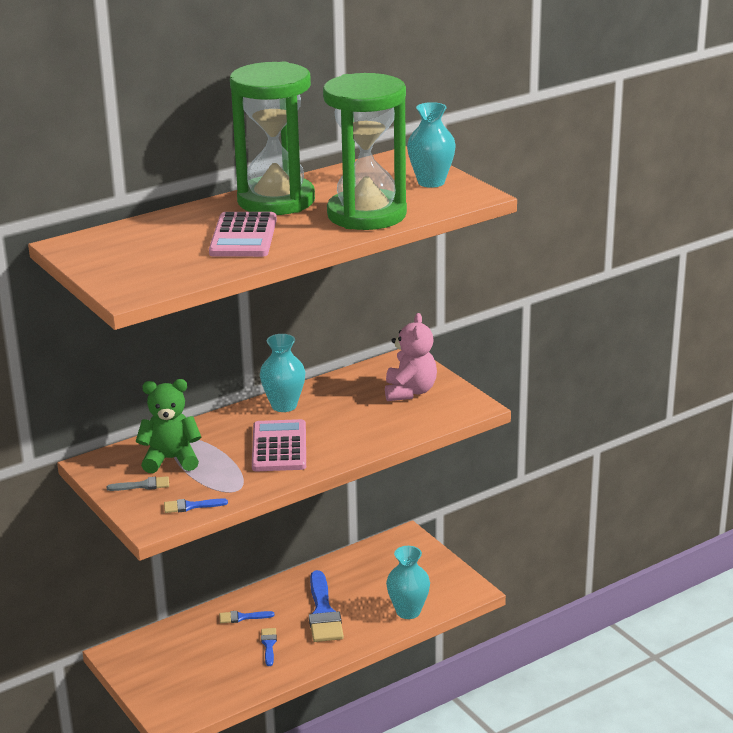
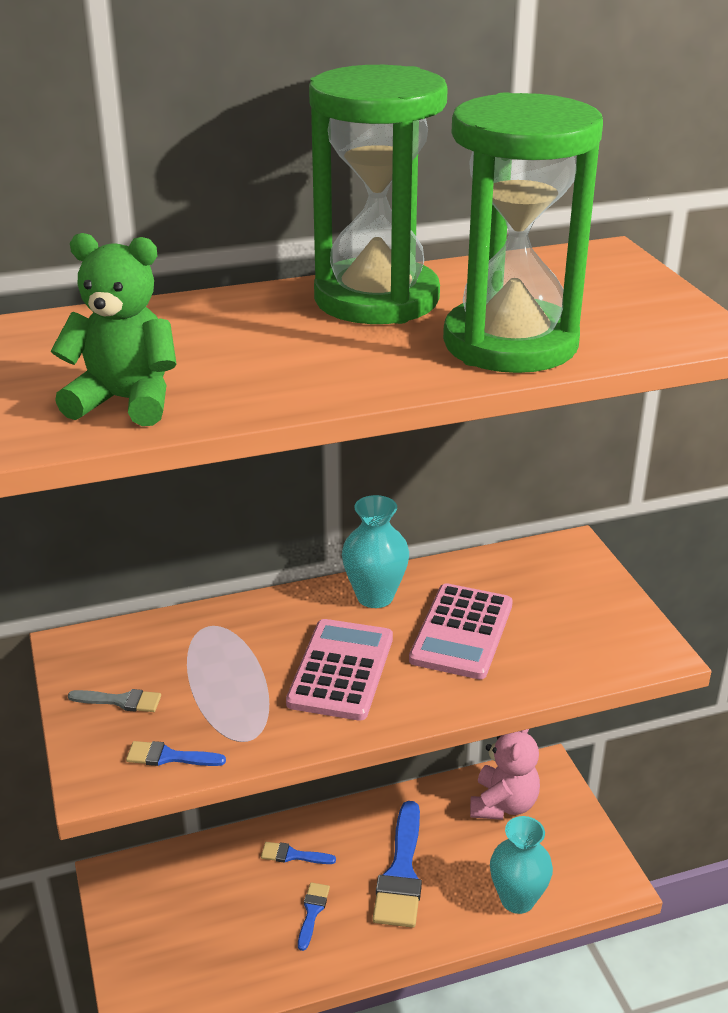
camera: 15 degrees right, 5 degrees up
(171, 459) = (180, 661): green teddy bear -> green teddy bear (125, 401)
(243, 236) = (291, 354): pink calculator -> pink calculator (462, 632)
(410, 392) = (564, 607): pink teddy bear -> pink teddy bear (503, 804)
(431, 182) = (638, 300): turquoise vase -> none

